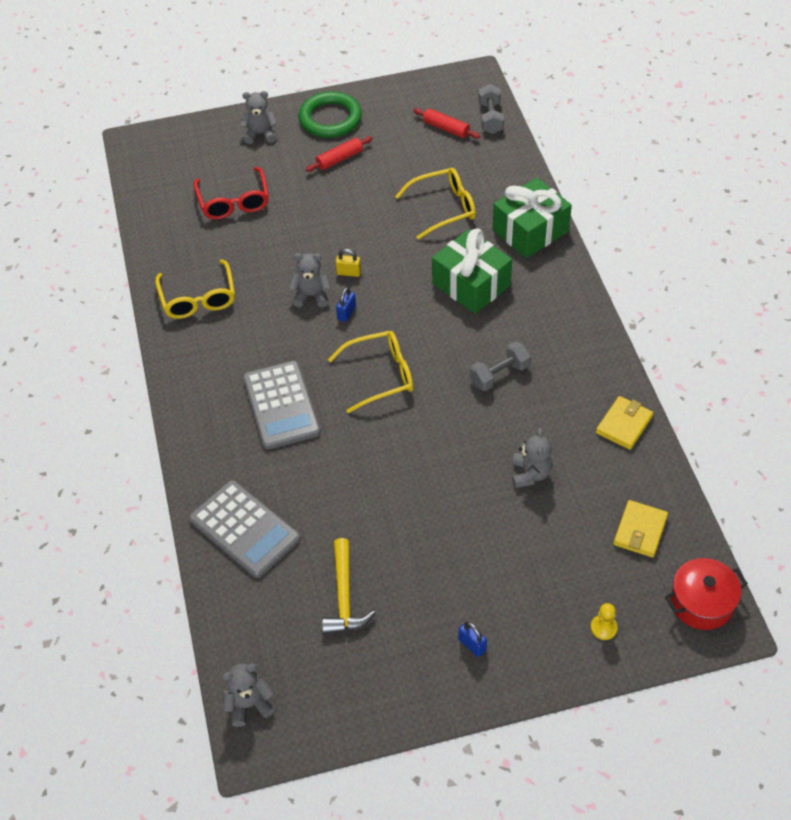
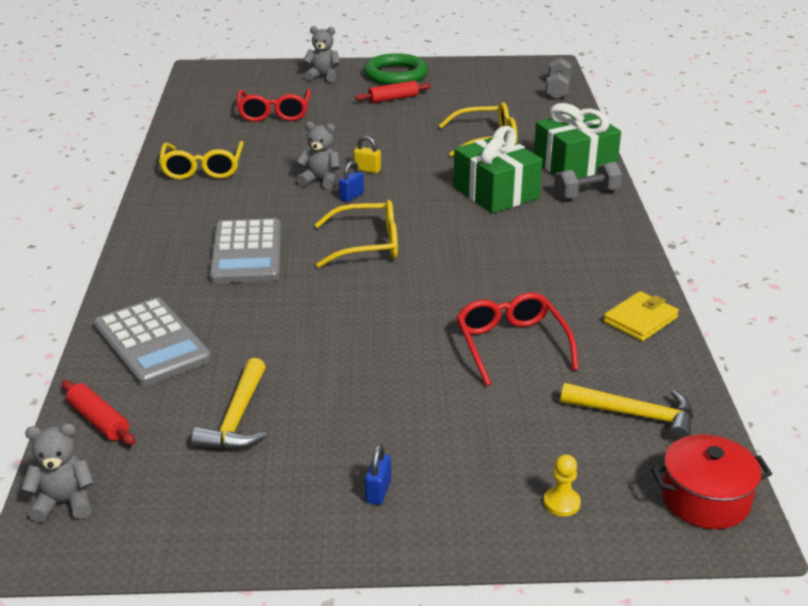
camera: 10 degrees right, 20 degrees down
(446, 128) = (509, 92): red rolling pin -> red rolling pin (99, 421)
(472, 645) = (378, 491): blue padlock -> blue padlock turned 45 degrees clockwise
(499, 375) = (503, 261): grey dumbbell -> grey dumbbell (586, 194)
(530, 474) = (511, 345): grey teddy bear -> red glasses
(640, 531) = (636, 415): yellow wallet -> yellow hammer

